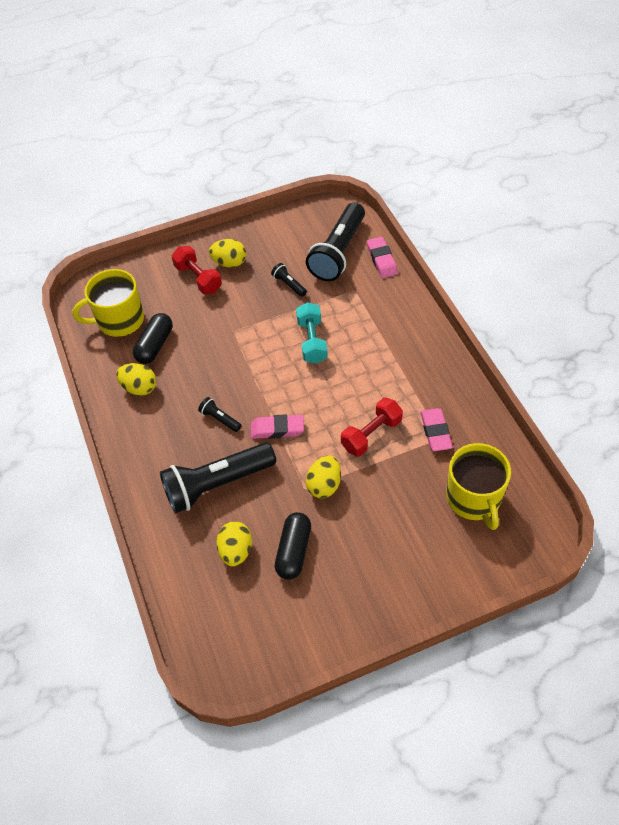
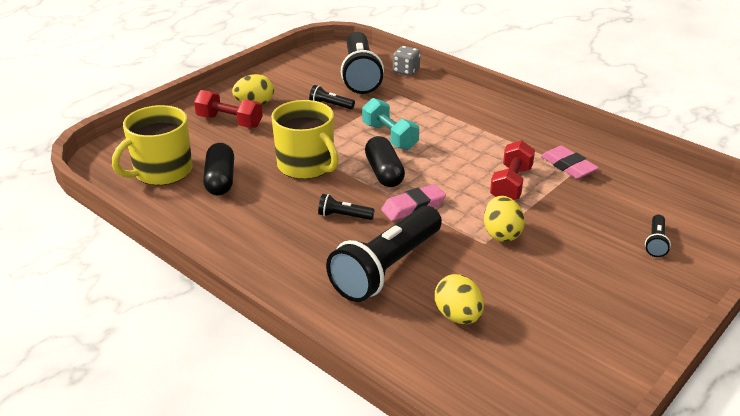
camera: 30 degrees left, 20 degrees down
(139, 388) = (229, 217): yellow egg -> none
(294, 551) = (520, 295): black capsule -> black capsule (384, 173)
(381, 260) = (406, 71): pink eraser -> grey dice
(440, 544) = (655, 242): none -> black flashlight
(474, 498) = (650, 201): yellow mug -> yellow mug (306, 165)

